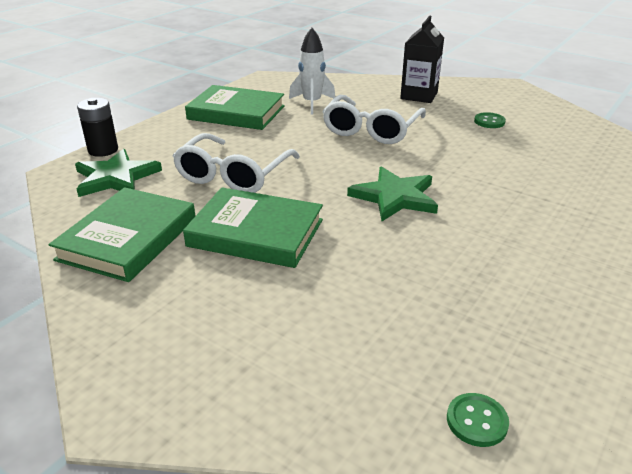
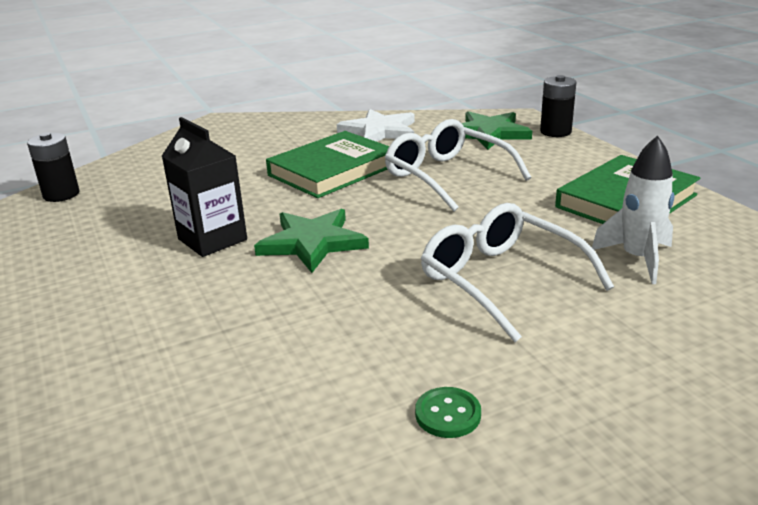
camera: 120 degrees right, 5 degrees down
(128, 239) = (379, 131): green book -> white star
(419, 95) = (632, 381): black carton -> black carton (212, 239)
(476, 421) = (61, 194): green button -> black battery

